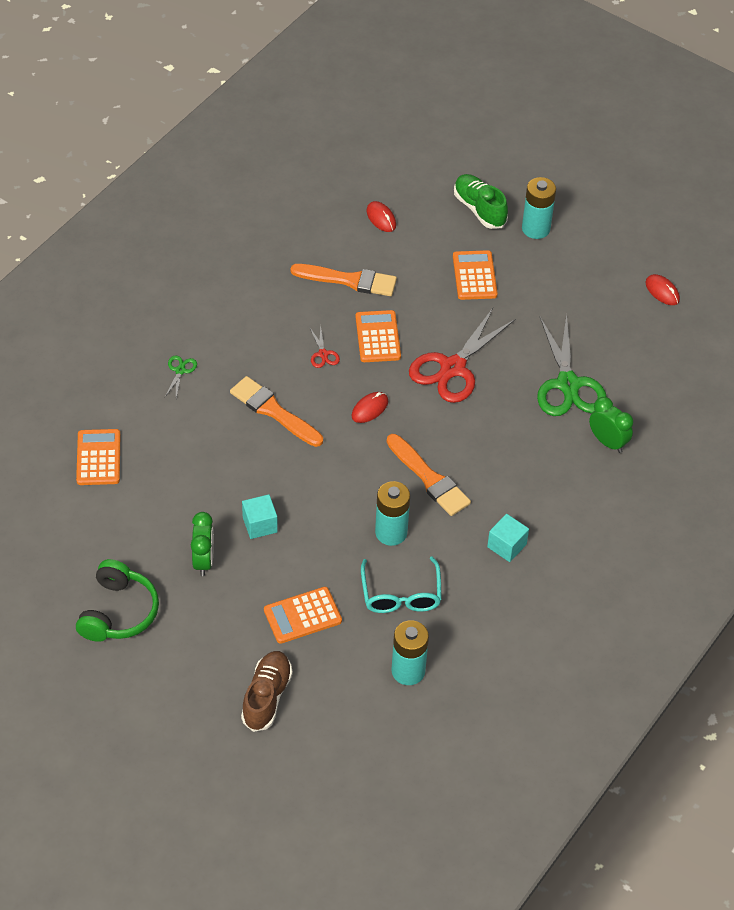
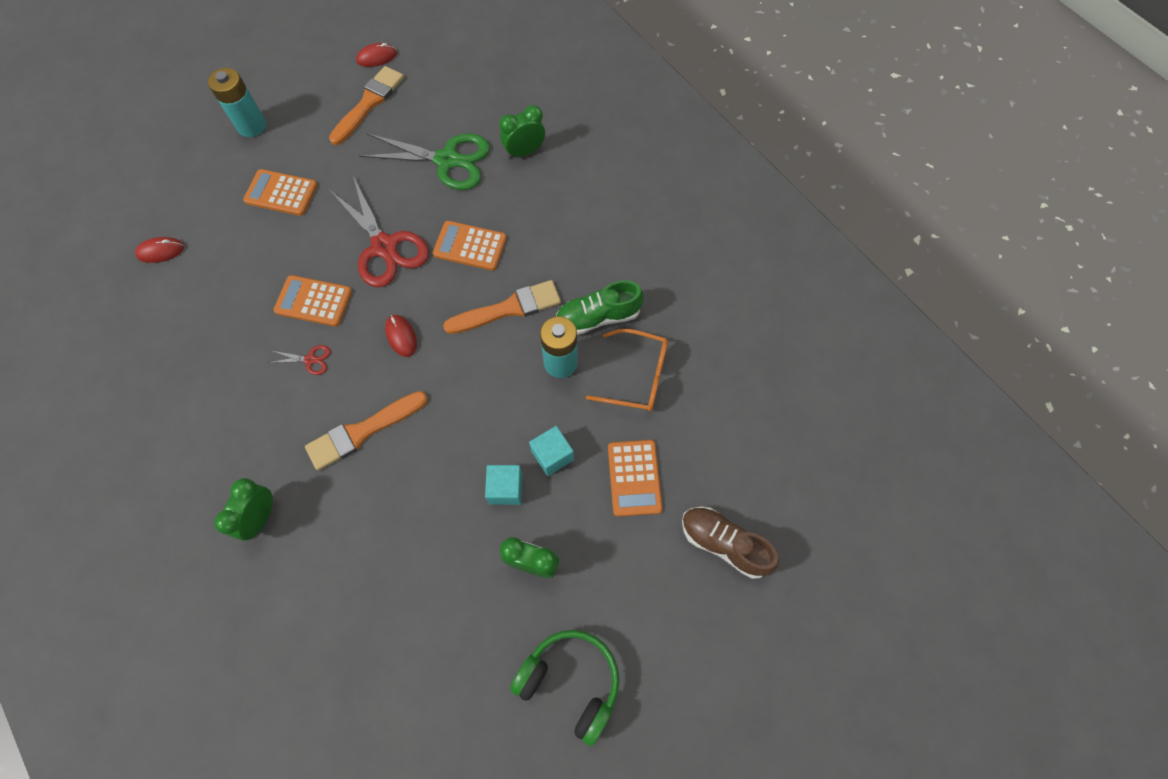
camera: 70 degrees left, 15 degrees up
(98, 458) = (344, 649): orange calculator -> orange calculator (470, 246)
(180, 370) = (261, 517): green scissors -> green clock
(349, 280) = (226, 305): orange brush -> orange brush (369, 103)
(401, 595) = (637, 376): turquoise glasses -> orange glasses
(408, 671) = (726, 397): turquoise battery -> none
(479, 209) = (200, 163): green shoe -> green shoe (598, 317)
(506, 546) = (610, 267): turquoise cube -> turquoise cube (552, 455)

